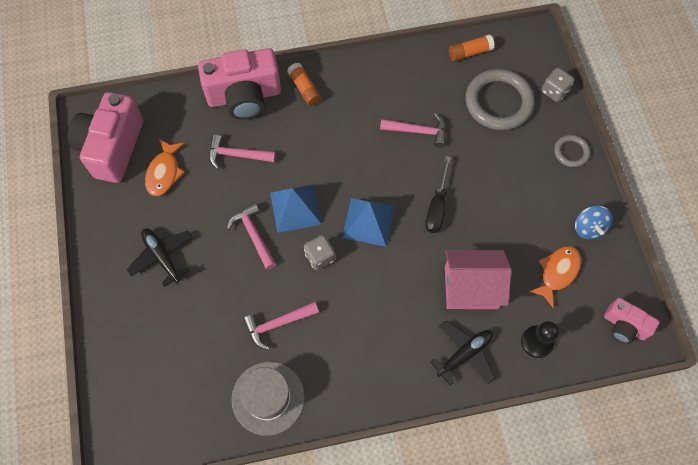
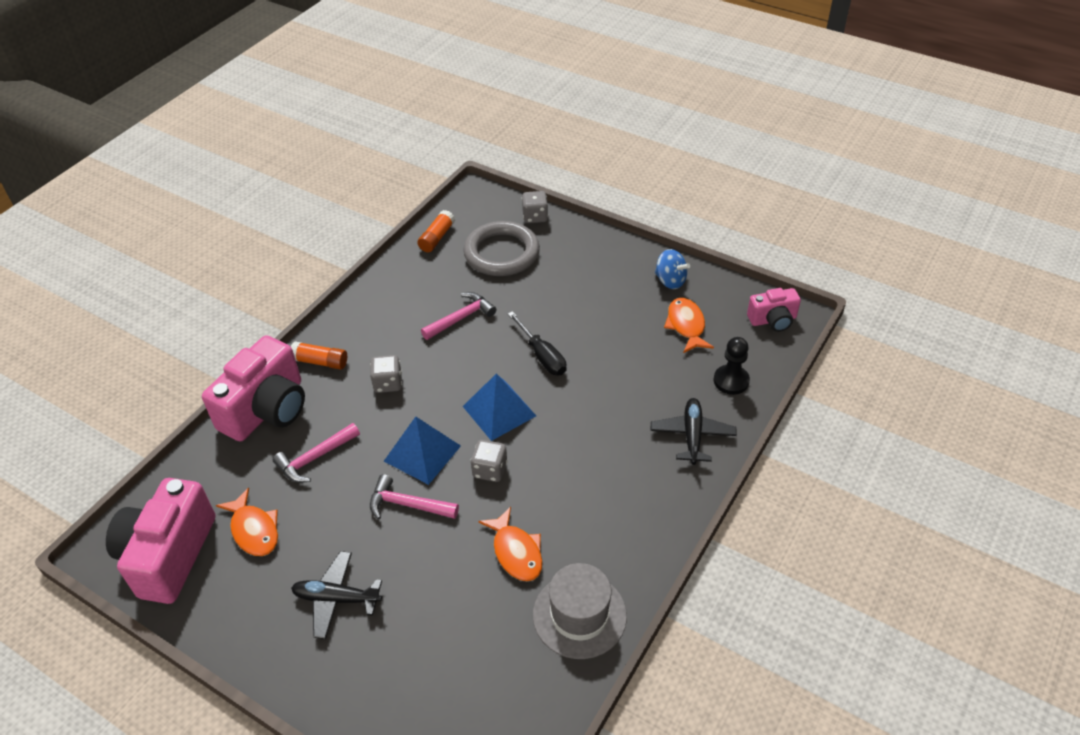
camera: 45 degrees left, 20 degrees down
(112, 147) = (169, 555): pink camera -> pink camera turned 45 degrees clockwise
(277, 324) = (516, 552): pink hammer -> orange fish
(326, 140) = (388, 383): none -> grey dice
(471, 287) = (638, 387): pink house -> none
(571, 152) = (596, 245): grey ring -> none

